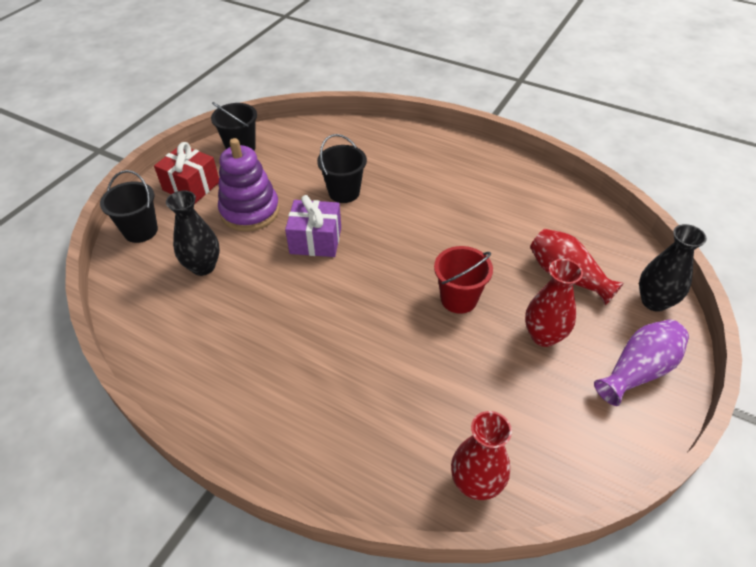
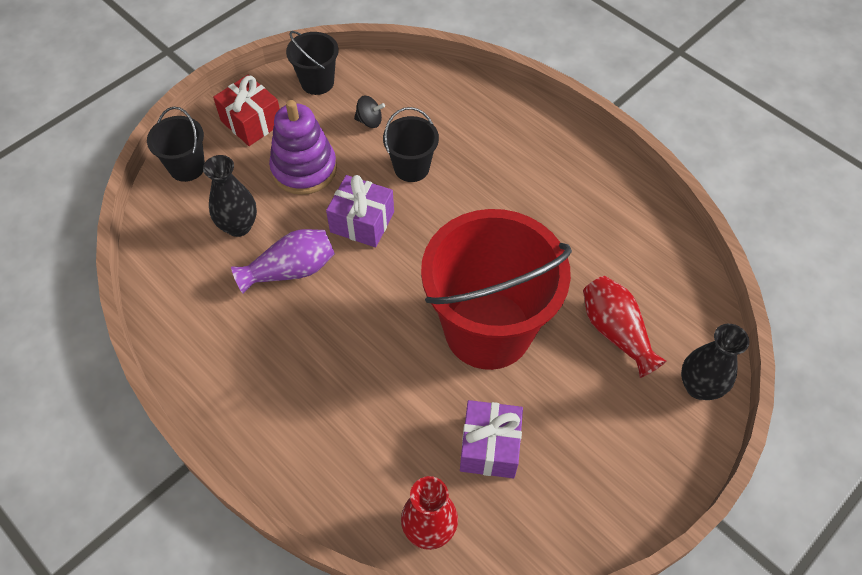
camera: 15 degrees right, 10 degrees up
(295, 166) = (369, 121): none -> black spinning top
(458, 299) = (488, 329): red bucket -> red bucket, size x2.20
(501, 394) = (489, 447): none -> purple gift
(543, 336) = (560, 395): red vase -> none
(638, 370) = (643, 459): purple vase -> purple vase (291, 270)

